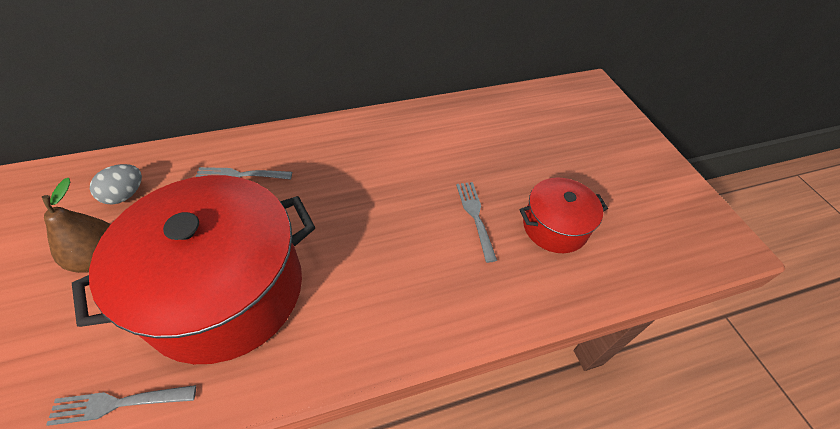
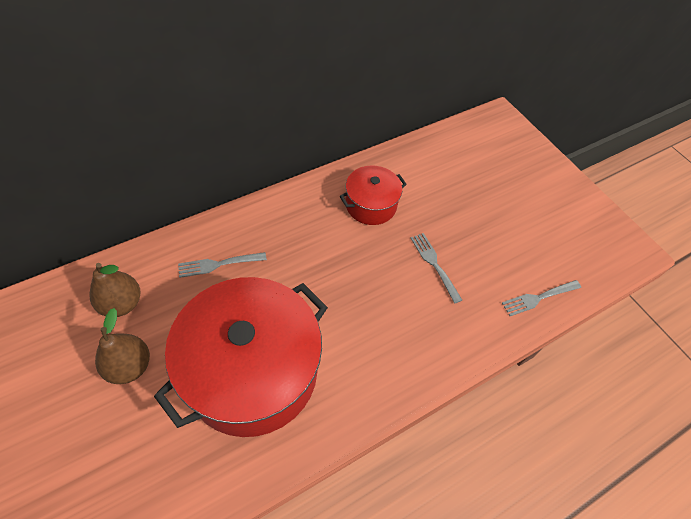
camera: 15 degrees left, 5 degrees up
(118, 403) = (206, 479): grey fork -> grey fork (538, 298)
(125, 195) = (121, 303): grey egg -> brown pear
(555, 227) = (499, 261): red pot -> red pot (371, 205)

